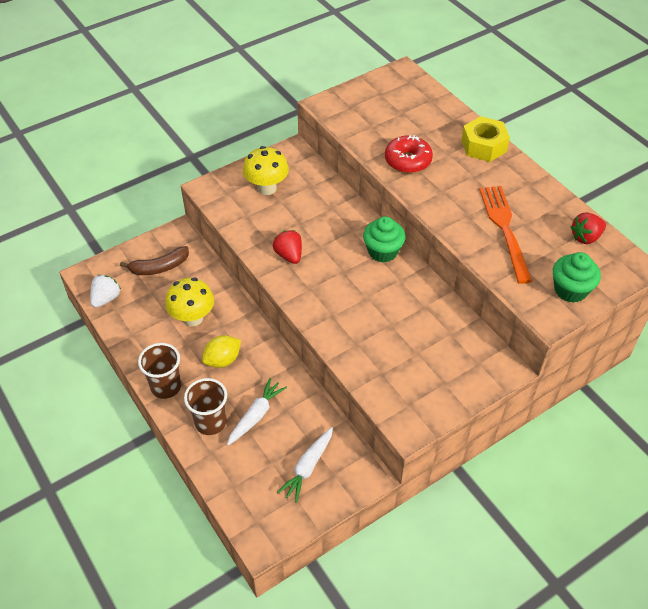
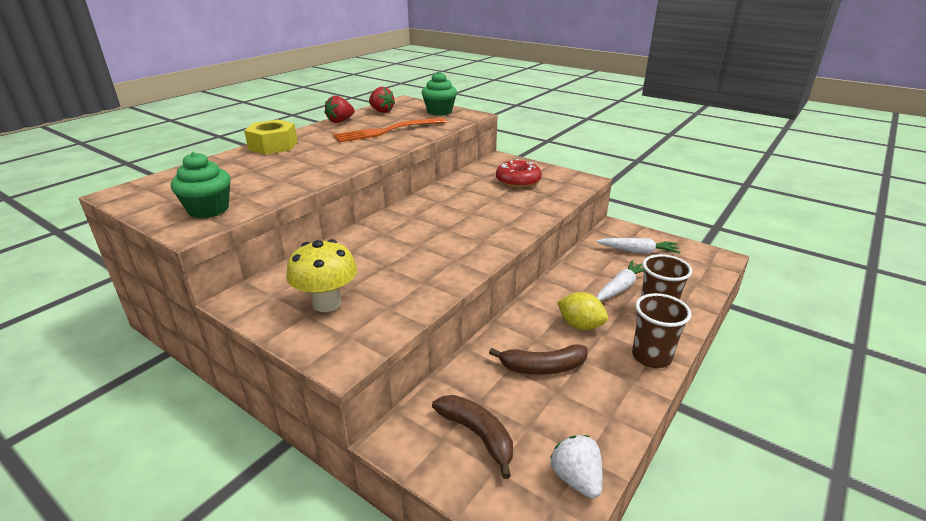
camera: 110 degrees left, 20 degrees down
(106, 298) = (576, 479): white strawberry -> white strawberry turned 60 degrees clockwise
(192, 318) = (543, 367): yellow mushroom -> brown banana
(256, 415) = (620, 287): white carrot -> white carrot turned 120 degrees clockwise
(289, 255) = (442, 262): red strawberry -> red strawberry (340, 121)
(383, 251) = (406, 214): green cupcake -> green cupcake (208, 210)
(408, 161) = (304, 171): red donut -> red donut (518, 181)

